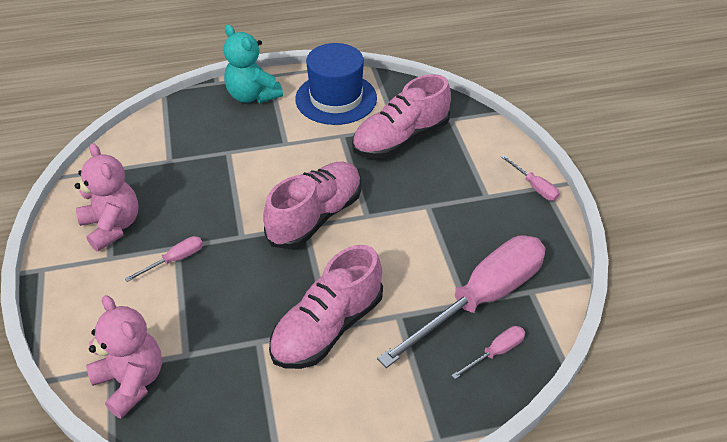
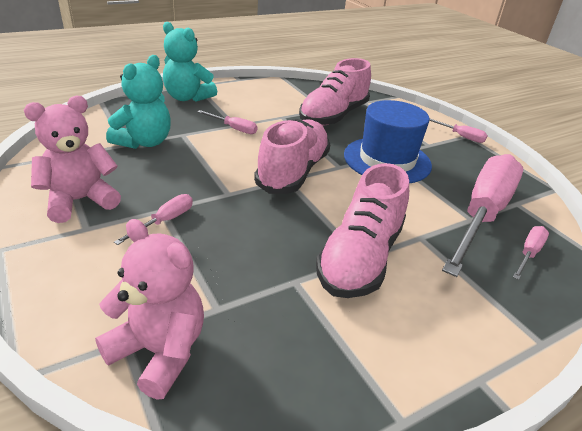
camera: 20 degrees left, 10 degrees down
(112, 226) = (80, 201): pink teddy bear -> pink teddy bear turned 75 degrees counterclockwise
(188, 159) = (144, 142): none -> turquoise teddy bear
(282, 148) = (233, 128): none -> pink screwdriver
(336, 98) = (263, 95): blue hat -> blue hat (387, 160)

